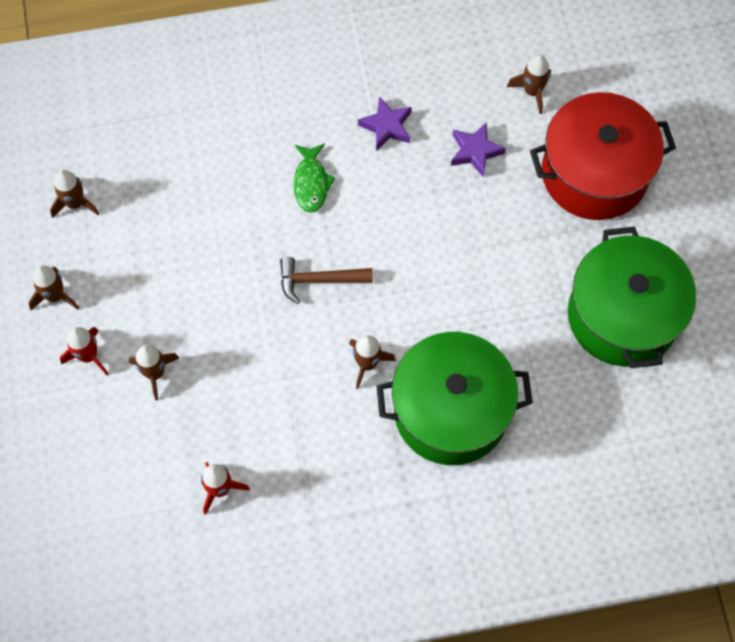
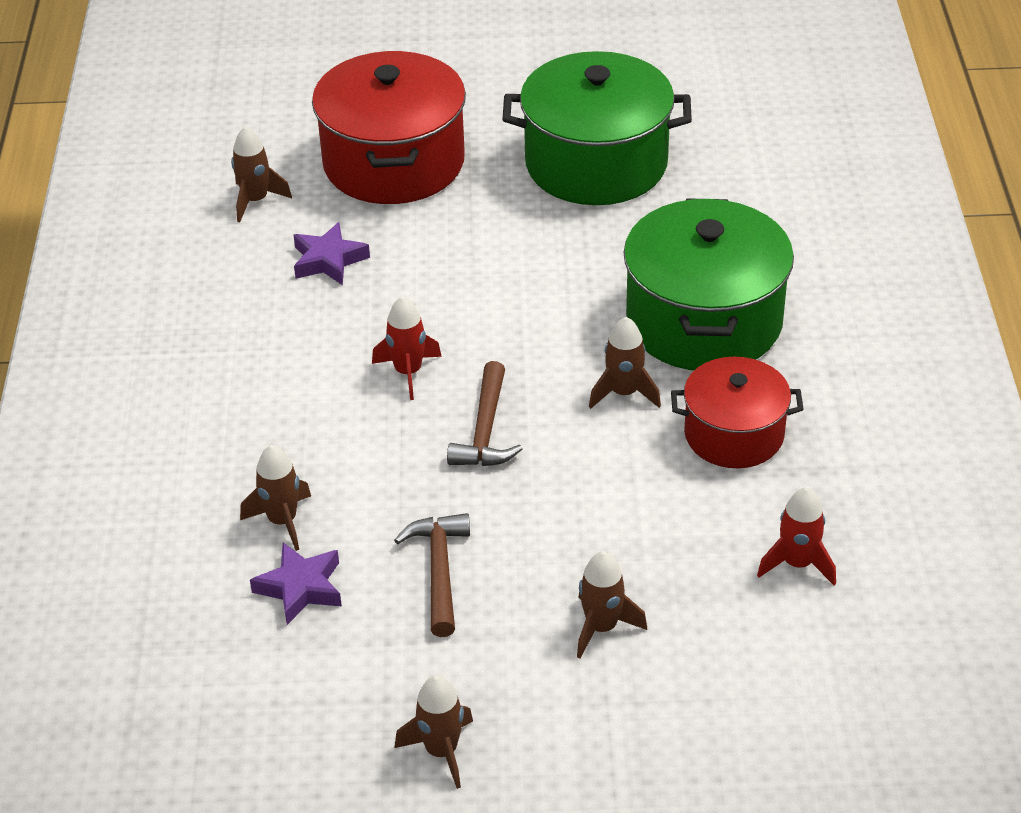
camera: 80 degrees left, 25 degrees down
(75, 203) = (275, 714): brown rocket -> brown rocket (282, 521)
(88, 356) = (558, 711): red rocket -> red rocket (408, 372)
(192, 272) = (439, 571): none -> brown hammer
(311, 183) = (326, 425): green fish -> none
(336, 440) = (734, 434): none -> red pot
(386, 126) = (260, 340): purple star -> purple star (300, 588)

